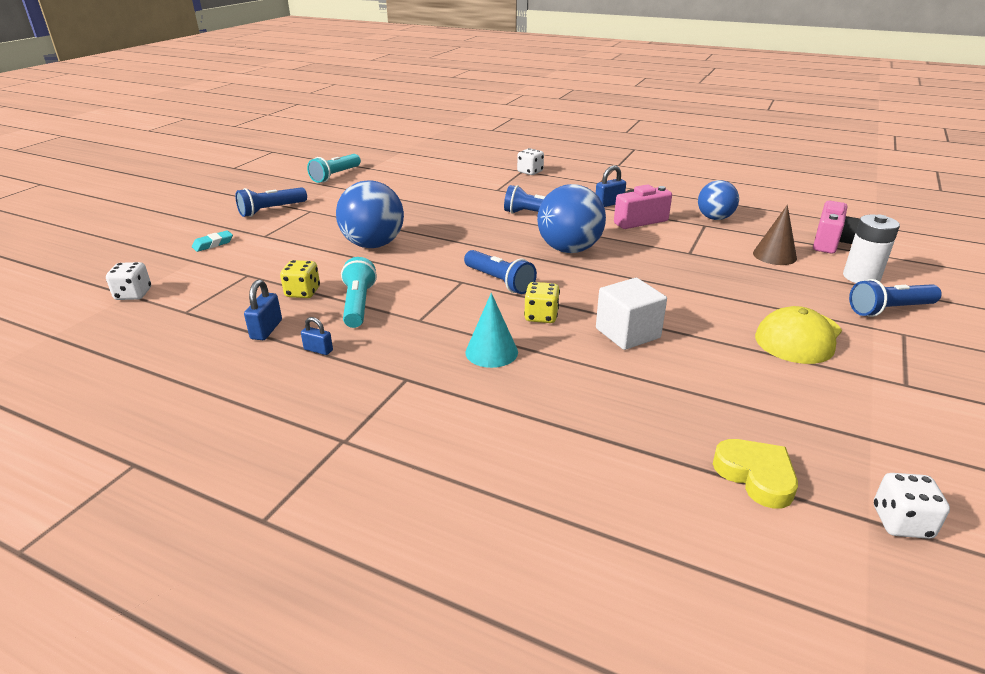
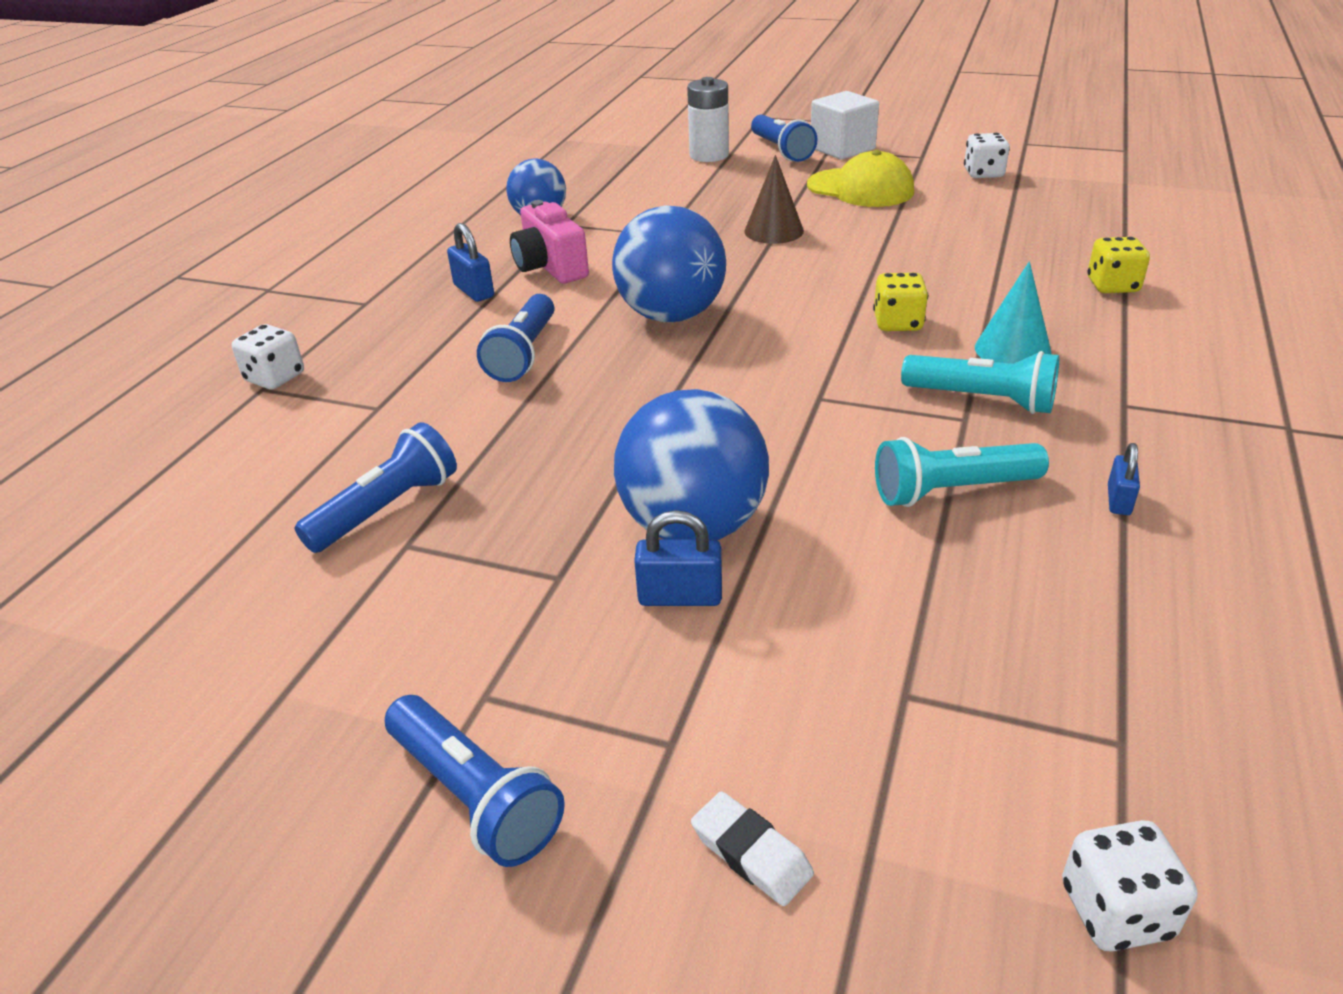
camera: 95 degrees left, 5 degrees up
(213, 244) = (751, 853): turquoise eraser -> white eraser
(266, 330) = (1103, 581): blue padlock -> blue padlock (680, 596)
(303, 292) = (944, 574): yellow dice -> yellow dice (1112, 286)
(335, 176) = (176, 720): turquoise flashlight -> turquoise flashlight (982, 399)
(499, 281) = (806, 364): blue flashlight -> blue flashlight (387, 509)
(627, 333) = (907, 268): white cube -> white cube (842, 149)
(756, 476) = (1114, 215): yellow heart -> none
(774, 255) = (661, 189): brown cone -> brown cone (774, 231)
(830, 242) = (616, 162): pink camera -> none
(901, 522) = (1118, 173): white dice -> white dice (983, 174)

